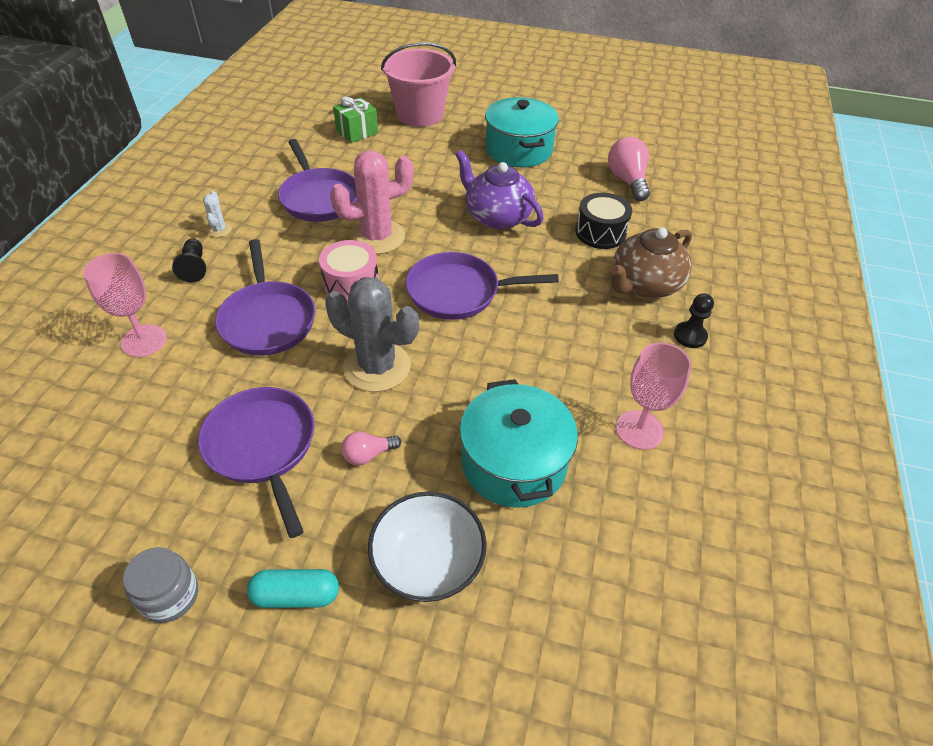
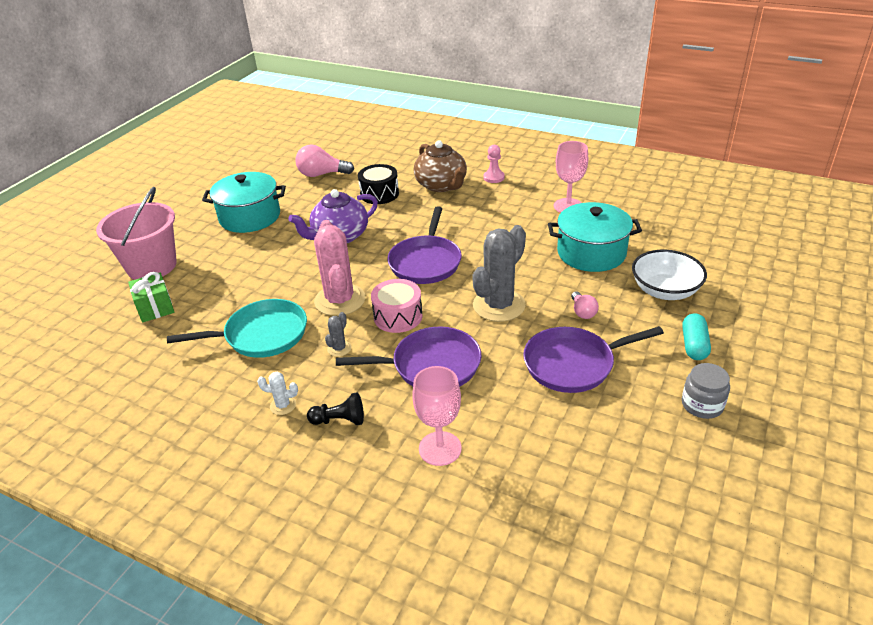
camera: 75 degrees left, 10 degrees down
(298, 250) = (339, 348): none -> grey cactus
(319, 198) = (261, 335): purple pan -> turquoise pan
(690, 336) = (494, 177): black pawn -> pink pawn

